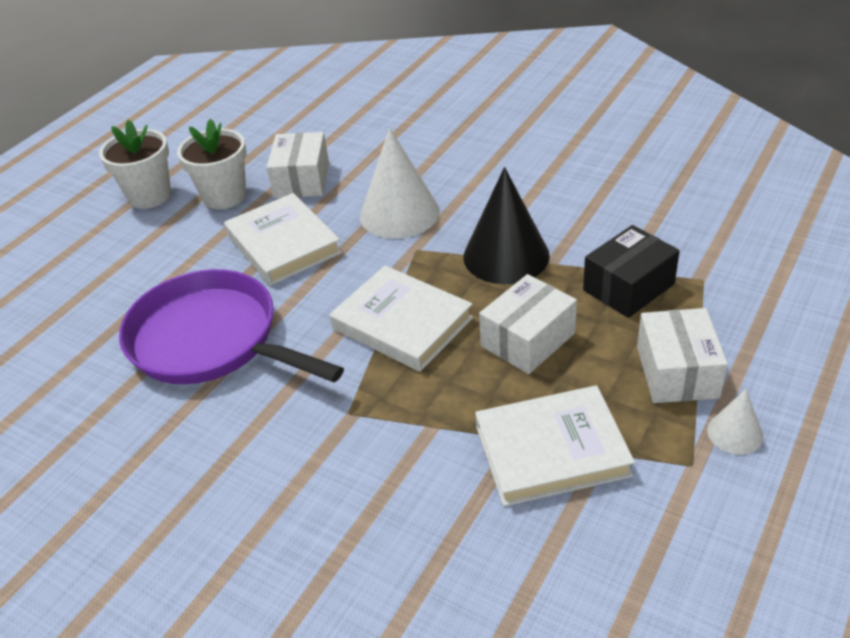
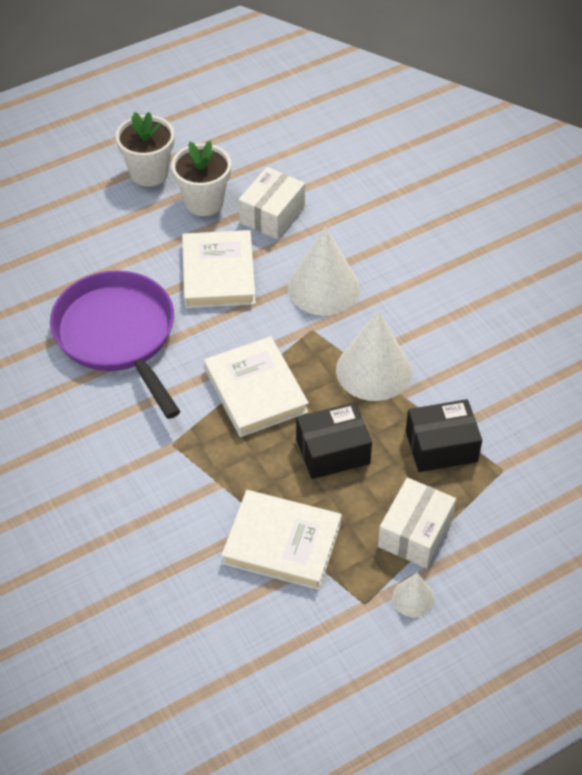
camera: 25 degrees right, 10 degrees up
(506, 256) = (373, 370): black cone -> white cone
(528, 340) = (333, 451): white box -> black box

